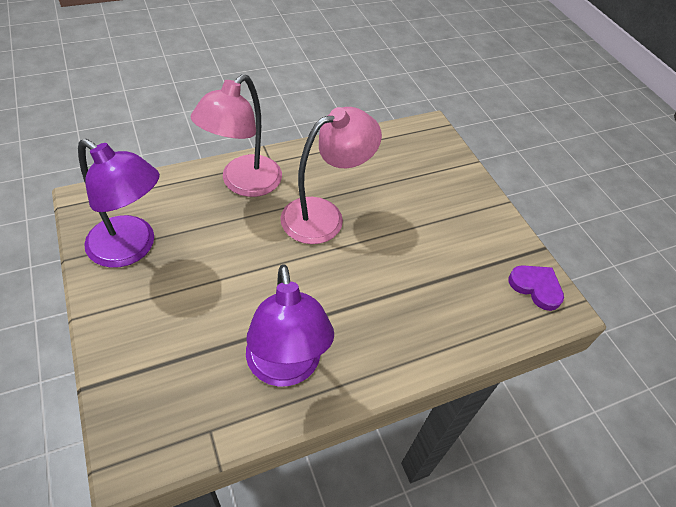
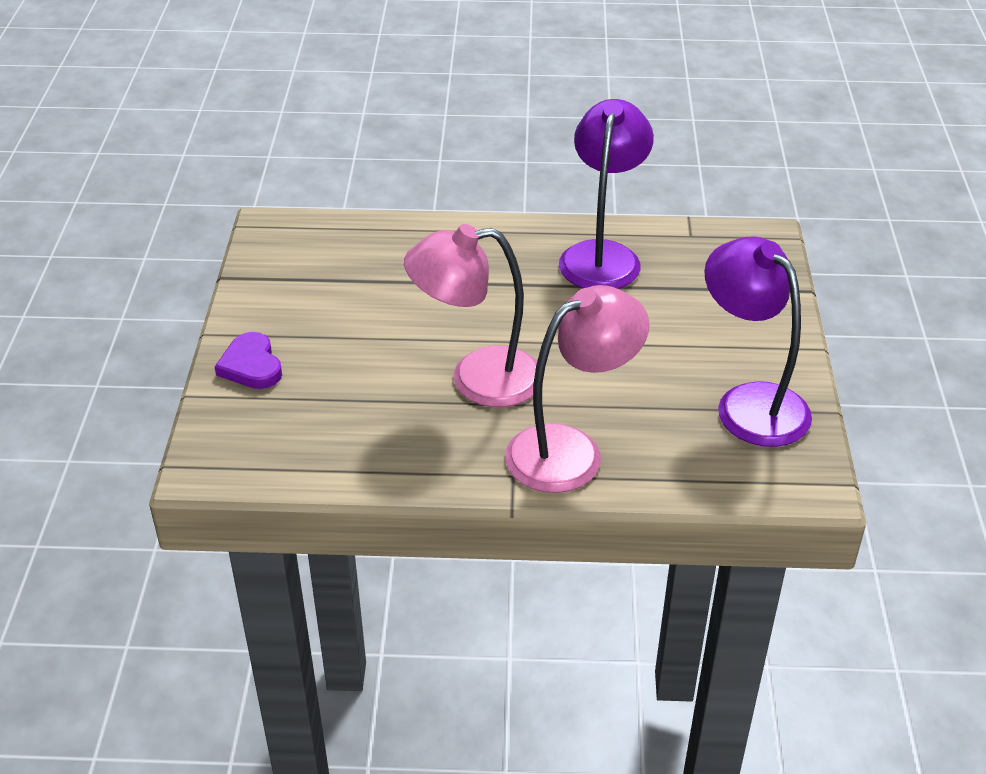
camera: 150 degrees left, 10 degrees down
(536, 287) = (279, 247): purple heart -> purple heart (251, 365)

